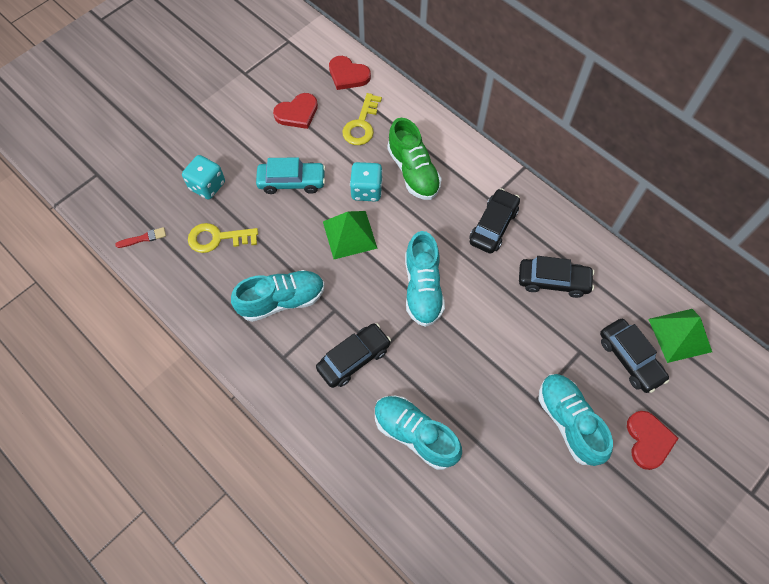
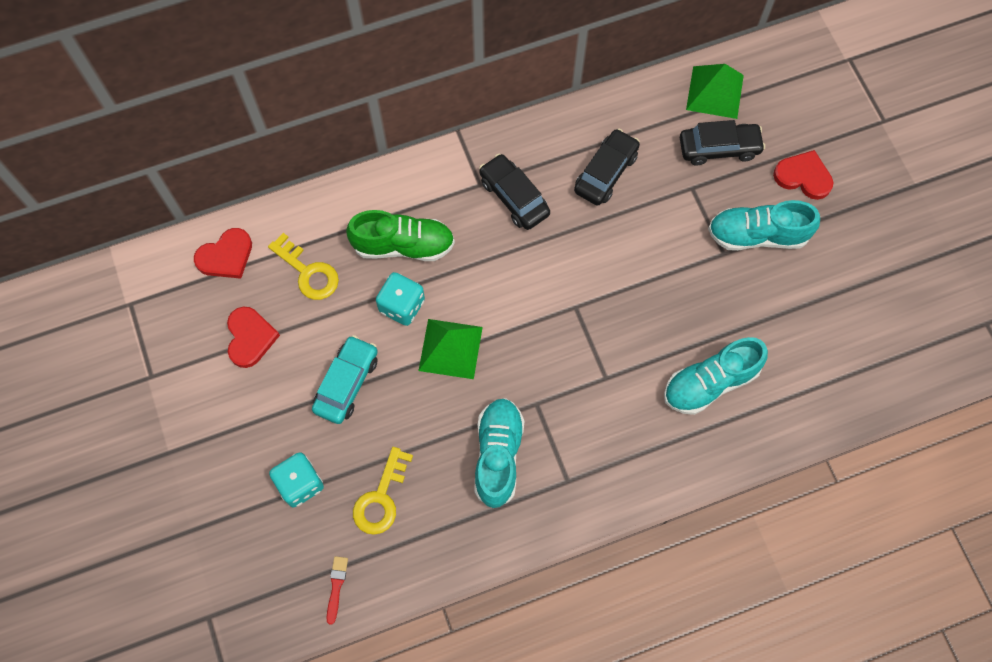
camera: 65 degrees left, 5 degrees up
(354, 358) = (602, 407): black car -> none
(422, 288) = (553, 302): turquoise shoe -> none

